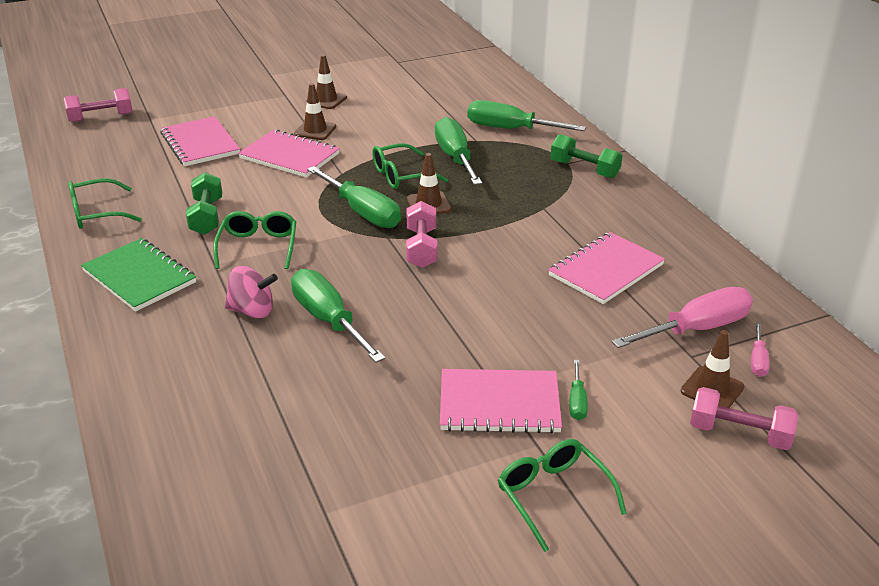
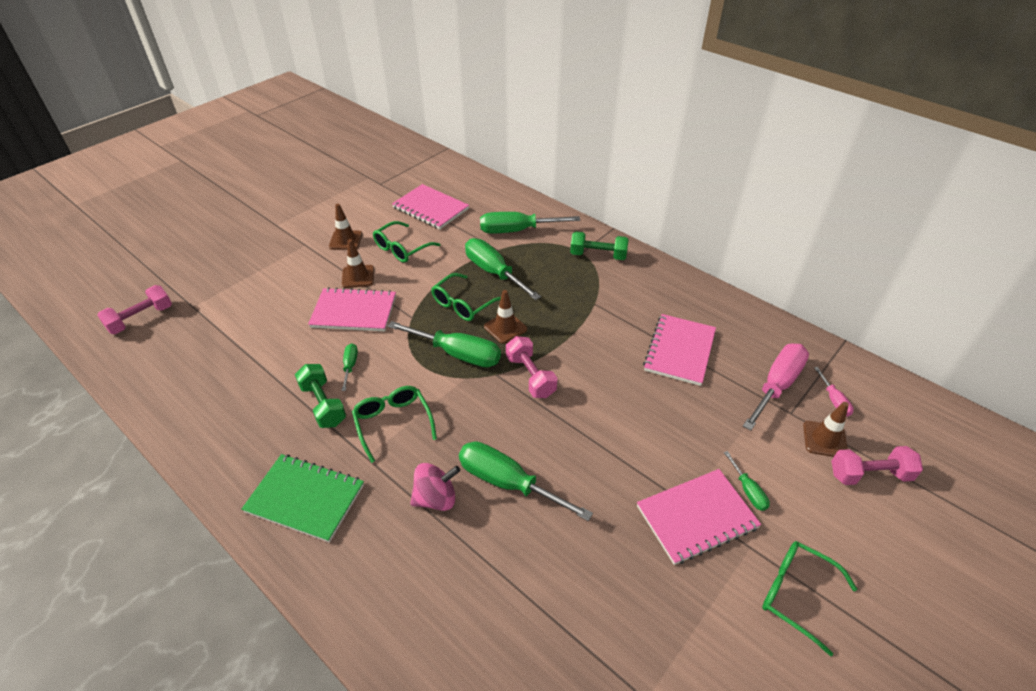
camera: 25 degrees left, 10 degrees up
(96, 213) = (212, 437): green glasses -> green glasses (401, 249)
(200, 144) = (261, 322): pink notebook -> pink notebook (430, 208)
(253, 195) = (350, 366): none -> green screwdriver

